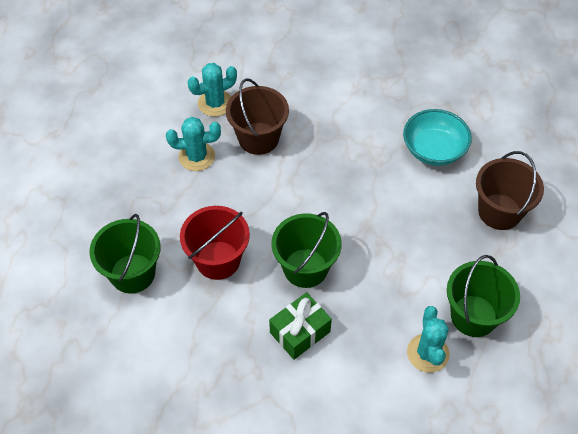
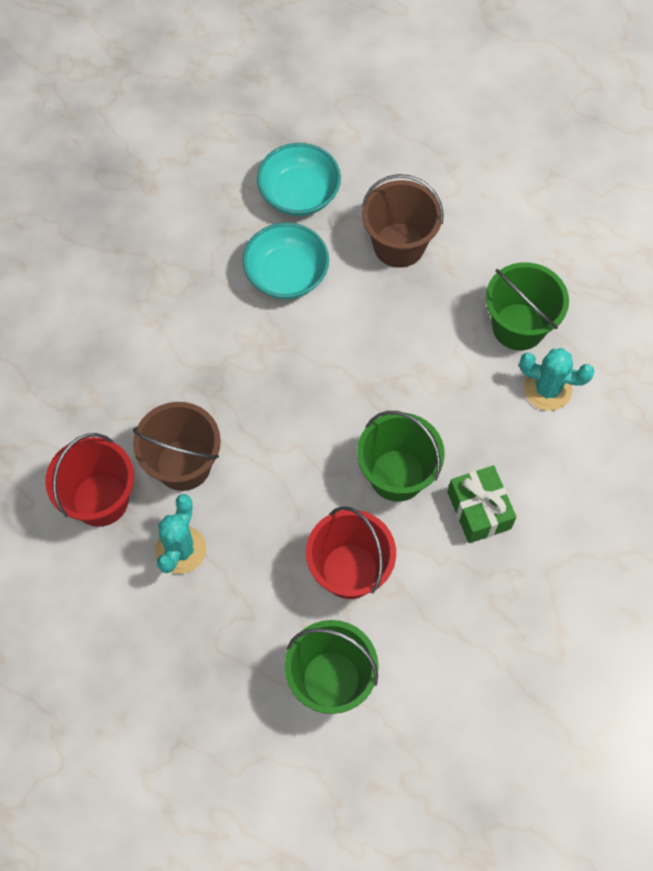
camera: 70 degrees left, 10 degrees up
(215, 103) = (100, 500): turquoise cactus -> red bucket
(505, 136) = (299, 194): none -> turquoise bowl

